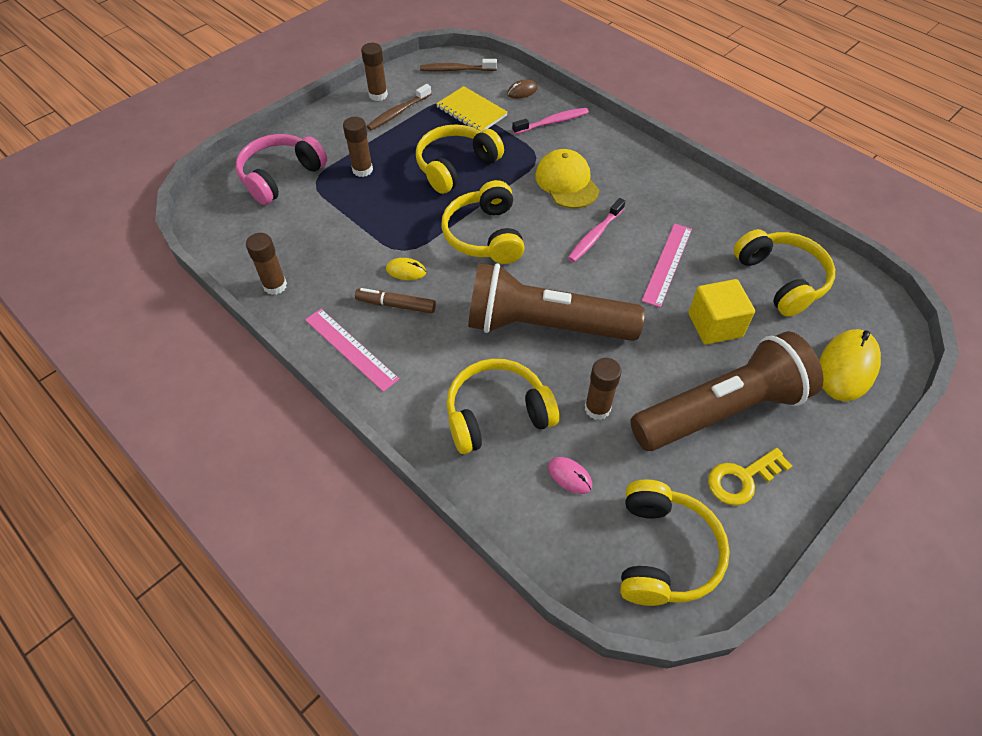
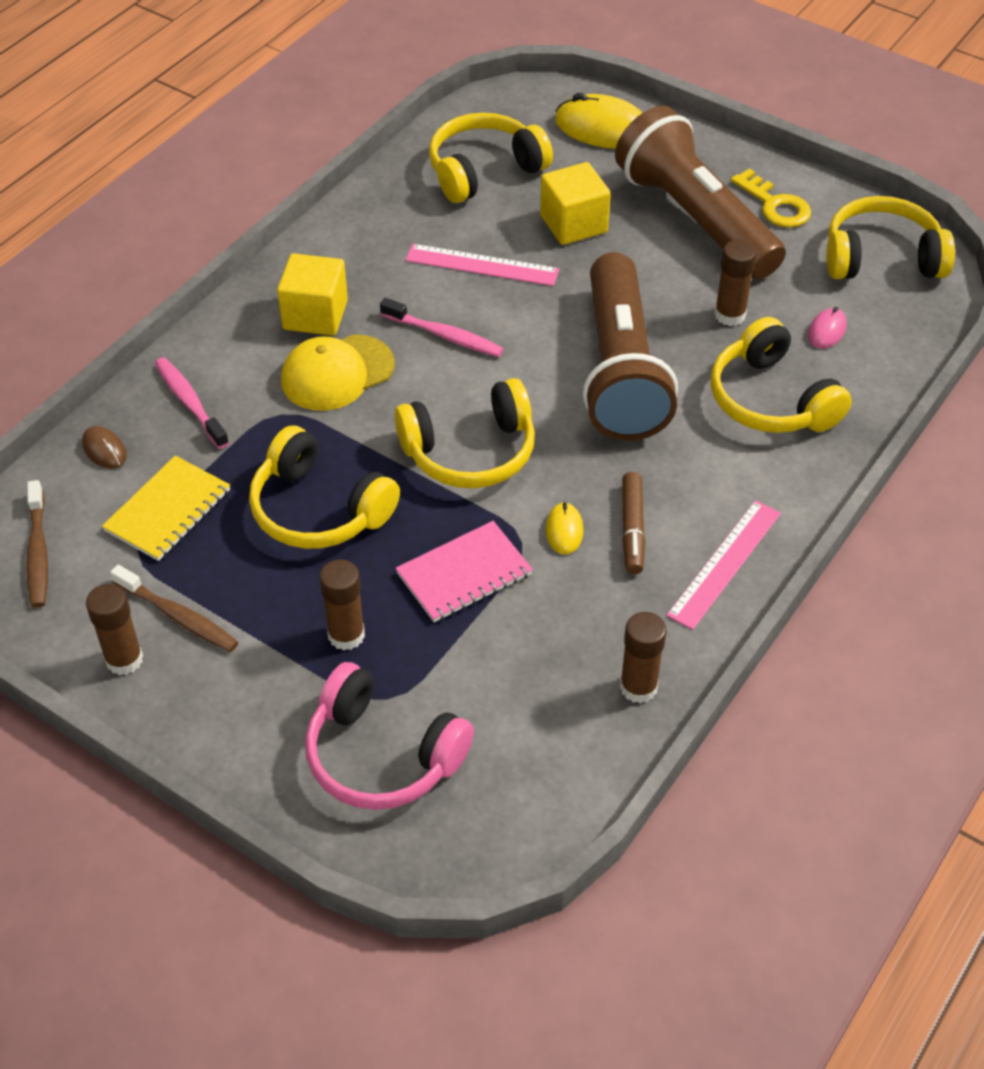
camera: 100 degrees left, 5 degrees down
(387, 221) = (464, 574): none -> pink notebook
(622, 177) = (315, 315): none -> yellow cube

